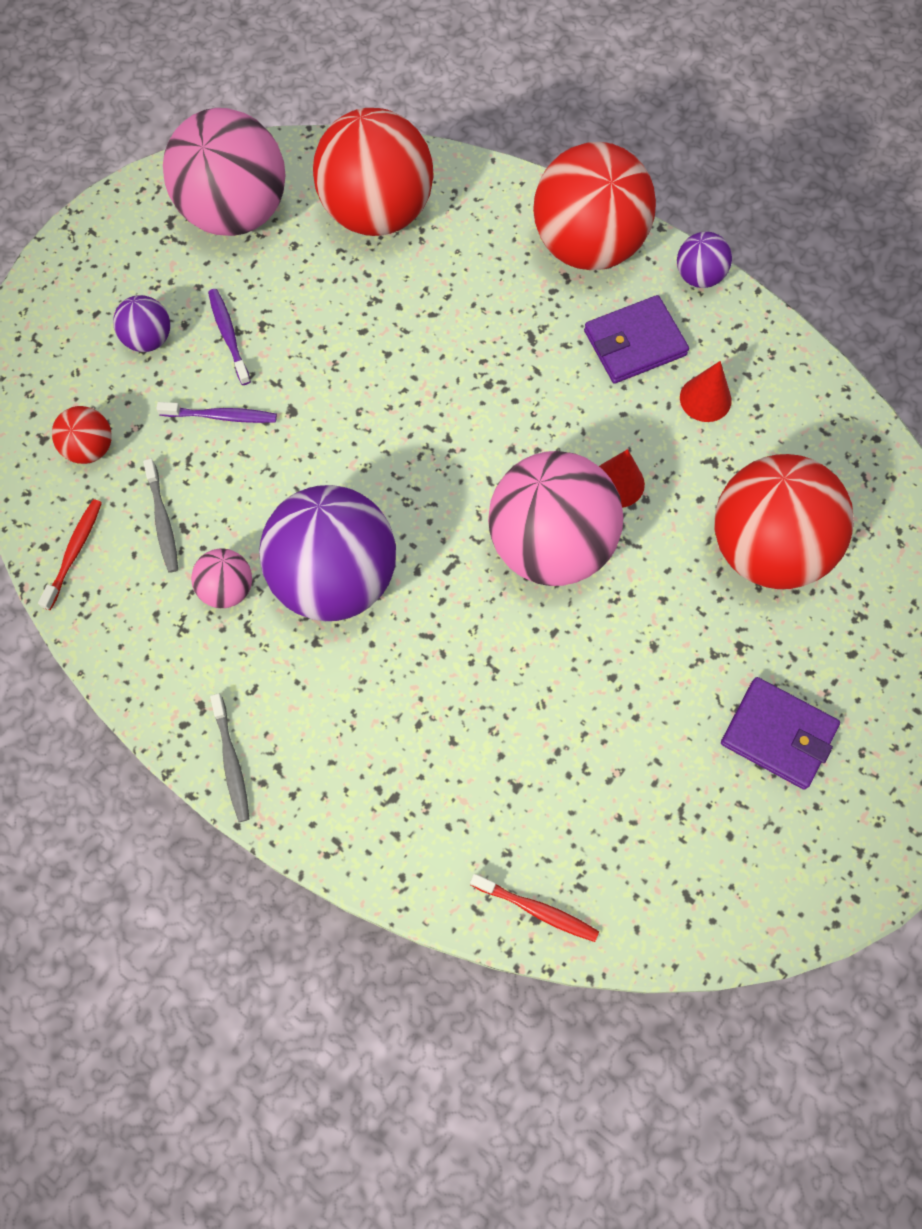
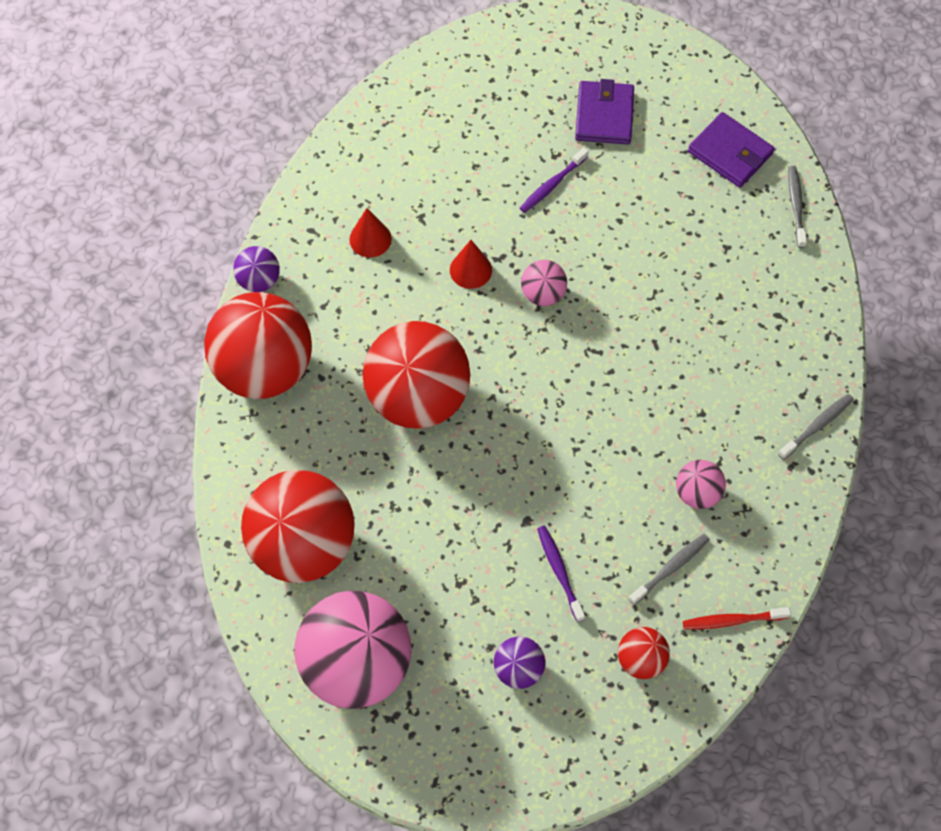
camera: 115 degrees left, 5 degrees down
(229, 336) = (483, 604): purple toothbrush -> purple toothbrush (552, 185)
(335, 577) = (647, 423): purple ball -> none
(537, 909) = (796, 206): red toothbrush -> grey toothbrush
(550, 544) = (543, 294): pink ball -> pink ball, size x0.45
(634, 343) = (343, 302): purple wallet -> purple wallet (730, 153)
(766, 548) = (473, 163): red ball -> red ball (418, 397)

